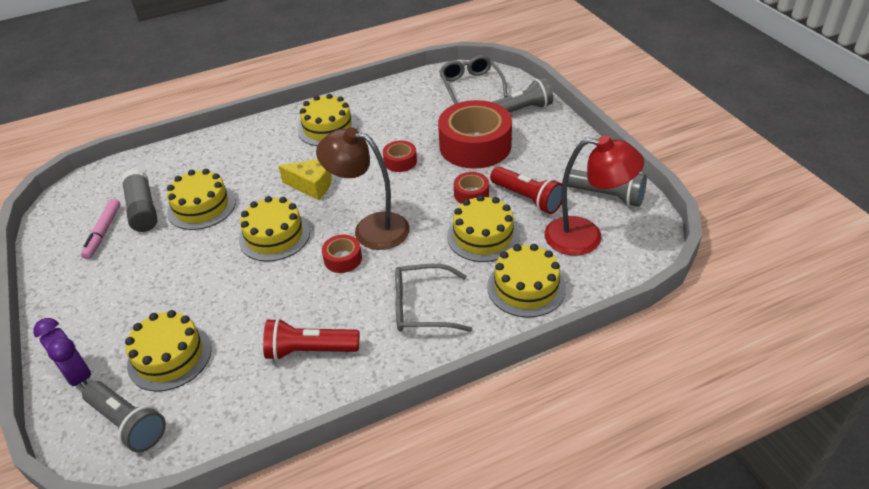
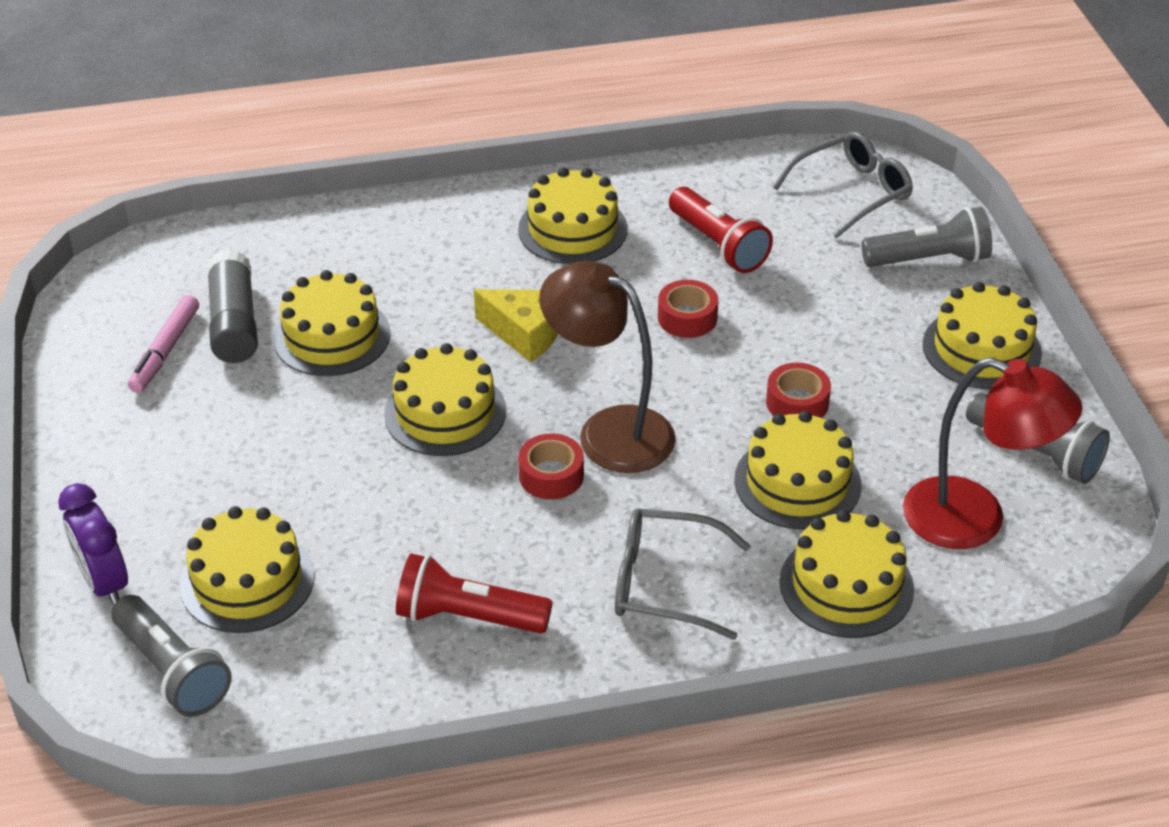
camera: 10 degrees right, 0 degrees up
(471, 86) = (851, 193): grey glasses -> grey glasses turned 60 degrees clockwise
(475, 146) = (827, 313): red tape -> none
(527, 199) = (893, 430): red flashlight -> red flashlight (718, 245)
(561, 149) = (981, 349): none -> yellow cake

